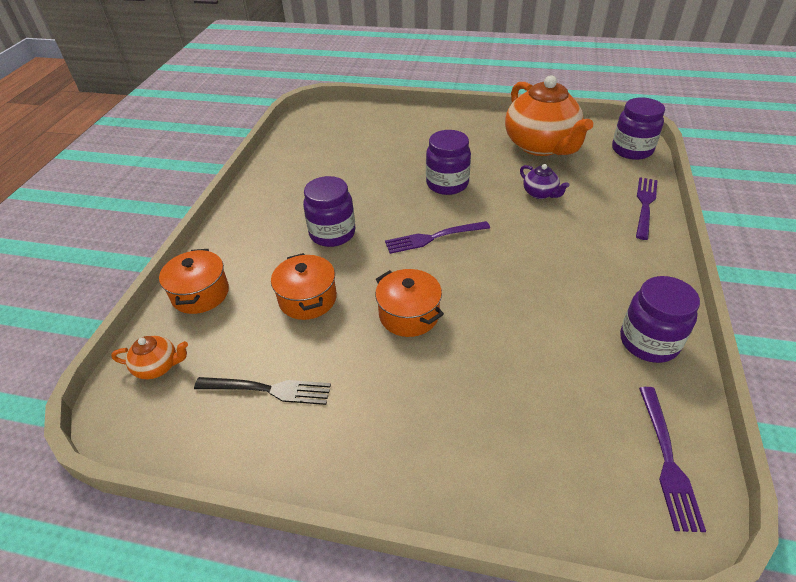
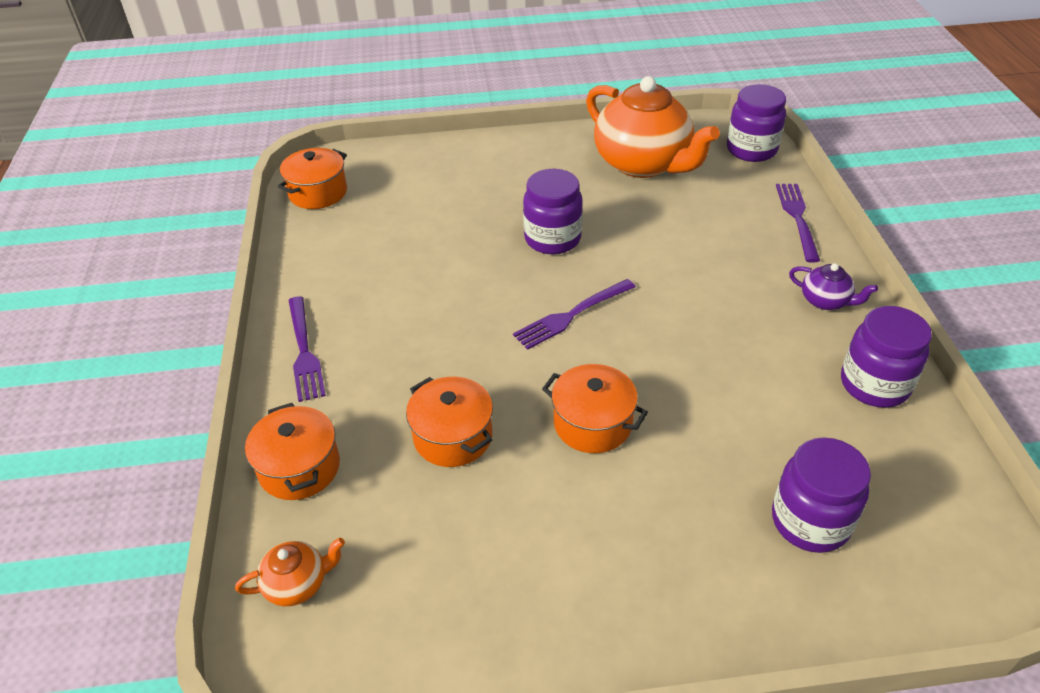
camera: 20 degrees left, 0 degrees up
(268, 389) = (466, 569): black fork -> none
(307, 126) = (318, 192): none -> orange pot
(332, 233) = (437, 340): purple jar -> purple jar (810, 521)
(540, 193) = (672, 228): purple teapot -> purple teapot (825, 301)
(667, 460) = (950, 513): purple fork -> purple fork (304, 351)

